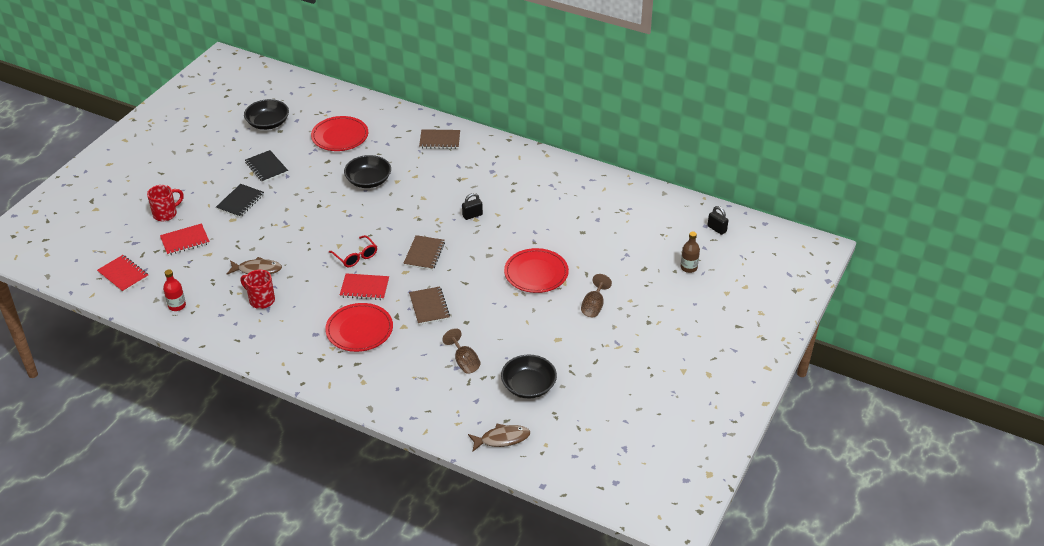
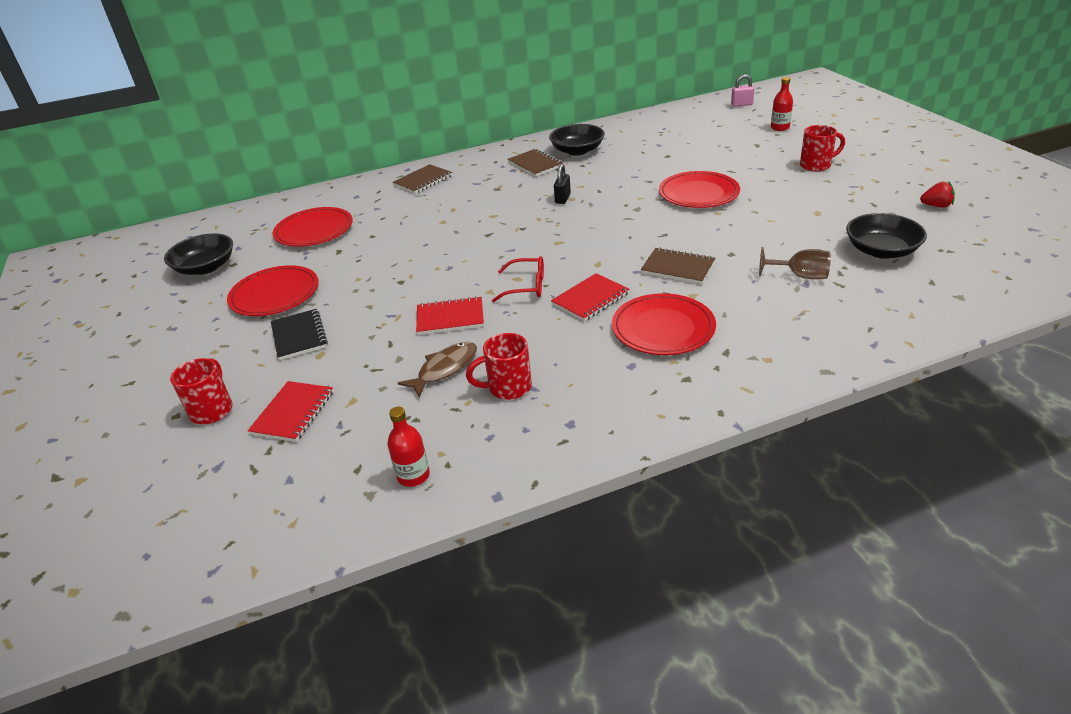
camera: 45 degrees left, 5 degrees down
(123, 275) = (264, 510): red notebook -> red notebook (450, 318)
(266, 167) = (275, 294): black notebook -> red plate
(368, 181) = (414, 237): black bowl -> black bowl (577, 151)
(424, 254) = (584, 243): brown notebook -> brown notebook (535, 164)
(502, 439) = (965, 295): brown fish -> none
(594, 306) = (785, 181): brown goblet -> none
(620, 392) = (936, 206): none -> red strawberry
(635, 312) = (816, 165): none -> red mug
(688, 267) = (780, 127): brown bottle -> red bottle
(717, 229) = (741, 104): black padlock -> pink padlock

